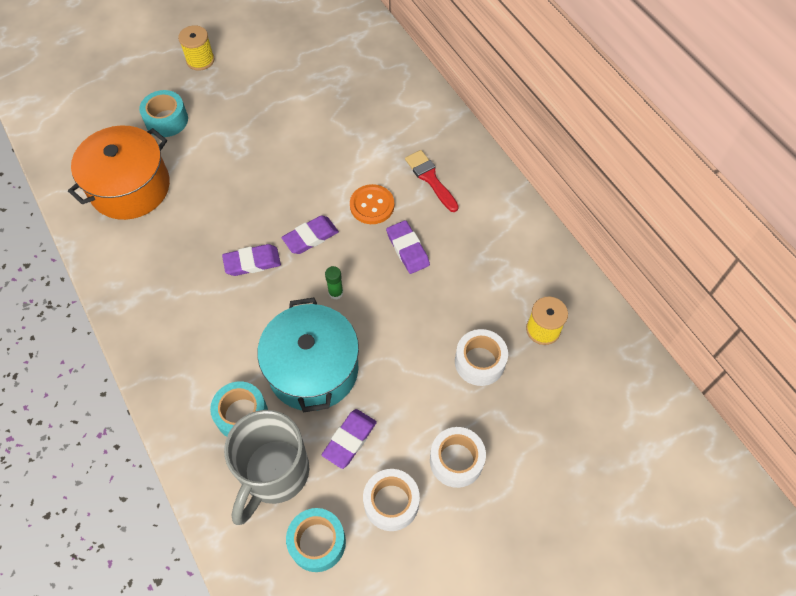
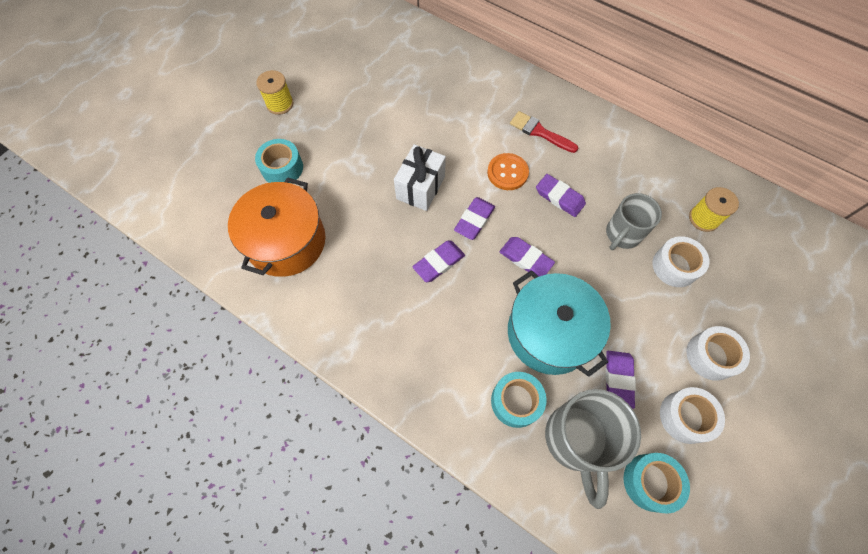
camera: 25 degrees left, 5 degrees up
(279, 187) = (420, 188): none -> white gift
(336, 293) = (526, 259): green glue stick -> purple eraser
(446, 310) = (622, 234): none -> grey mug

